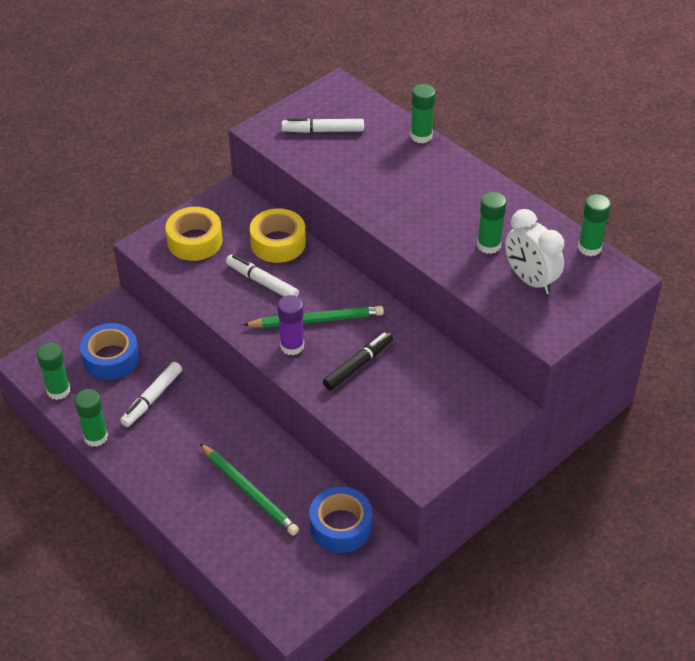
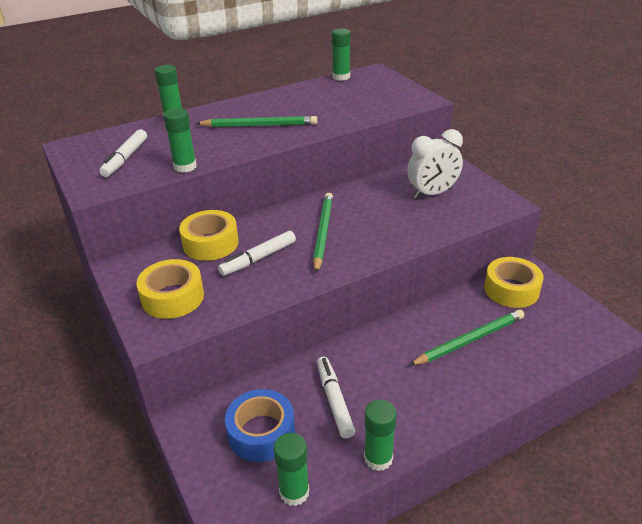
camera: 75 degrees left, 10 degrees down
(152, 398) = (334, 400): white marker -> white marker turned 150 degrees counterclockwise
(292, 346) = (350, 250): purple glue stick -> none
(340, 526) = (511, 289): blue tape -> yellow tape
(358, 365) = (384, 218): black marker -> none
(424, 205) = (259, 125): none -> green pencil
(488, 245) = (321, 107): green glue stick -> green glue stick (185, 167)
(530, 280) = (365, 98): white clock -> white clock (432, 193)

